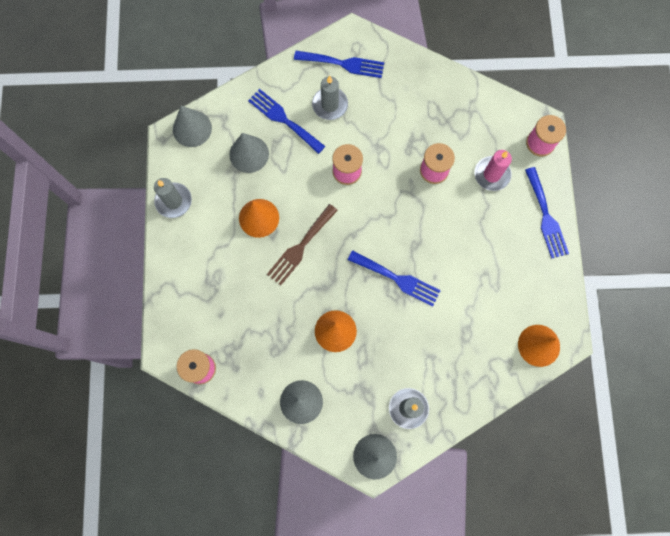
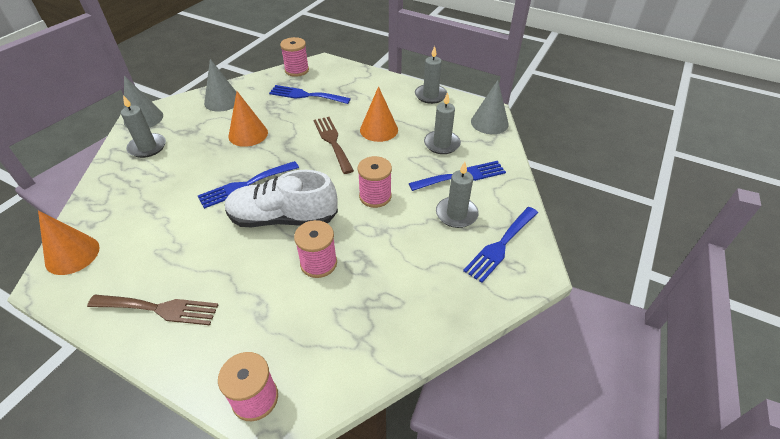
camera: 120 degrees right, 30 degrees down
(249, 154) = (441, 144): grey cone -> grey candle
(411, 223) = (283, 218): none -> white shoe
(492, 174) = (266, 315): pink candle -> none
(531, 243) = (159, 309): none -> brown fork
(546, 216) = (168, 343): blue fork -> blue fork (306, 95)

